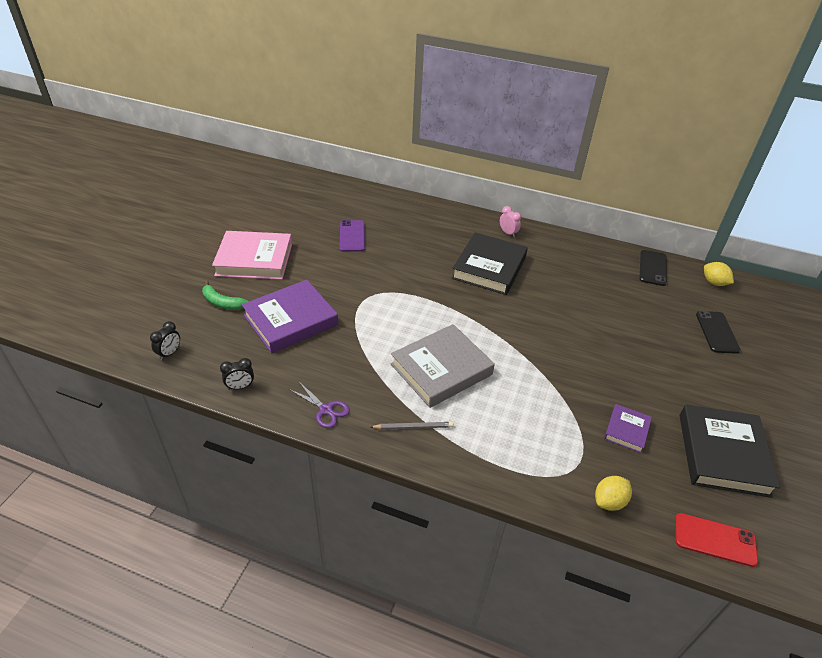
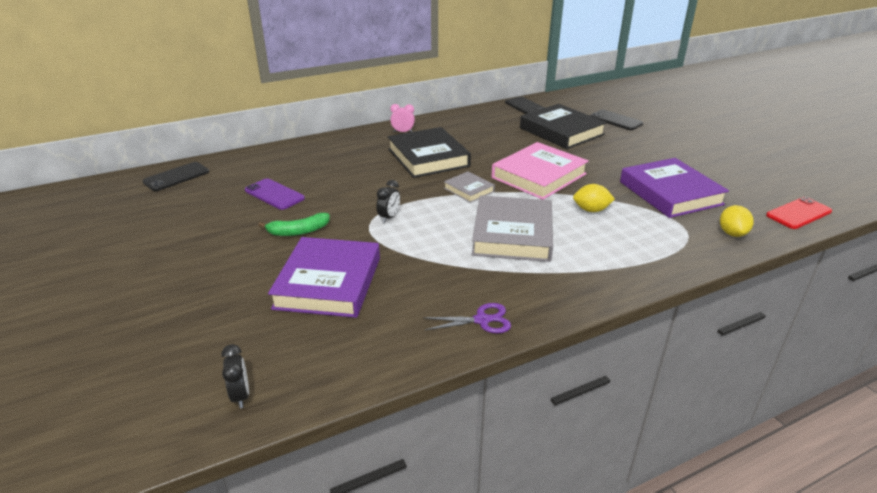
camera: 45 degrees left, 10 degrees down
(222, 303) = (226, 315): green banana -> green banana (298, 231)
(240, 387) = (375, 363): black clock -> black clock (389, 217)
(254, 260) = (199, 263): pink book -> pink book (539, 176)
(322, 188) = (176, 177): none -> black phone
(413, 427) = (563, 281): grey pencil -> none
(472, 314) = (468, 190): none -> grey book
(626, 430) = (670, 193): purple book -> purple book, size x1.98
(714, 282) = (570, 98): yellow lemon -> yellow lemon (591, 210)
(723, 454) = (726, 173): black book -> black book (561, 131)

